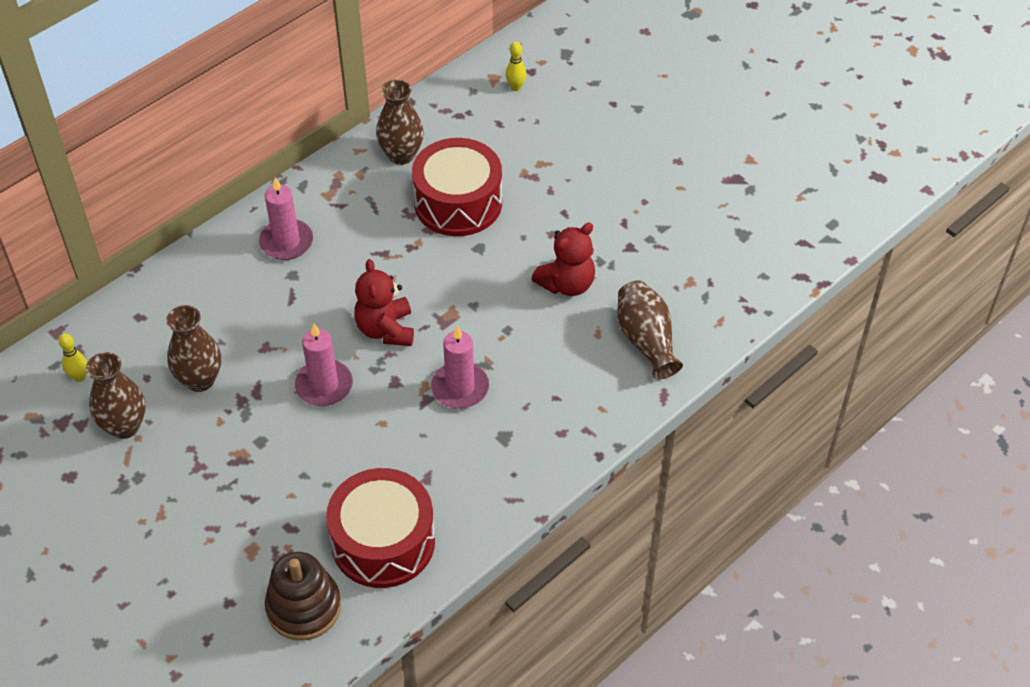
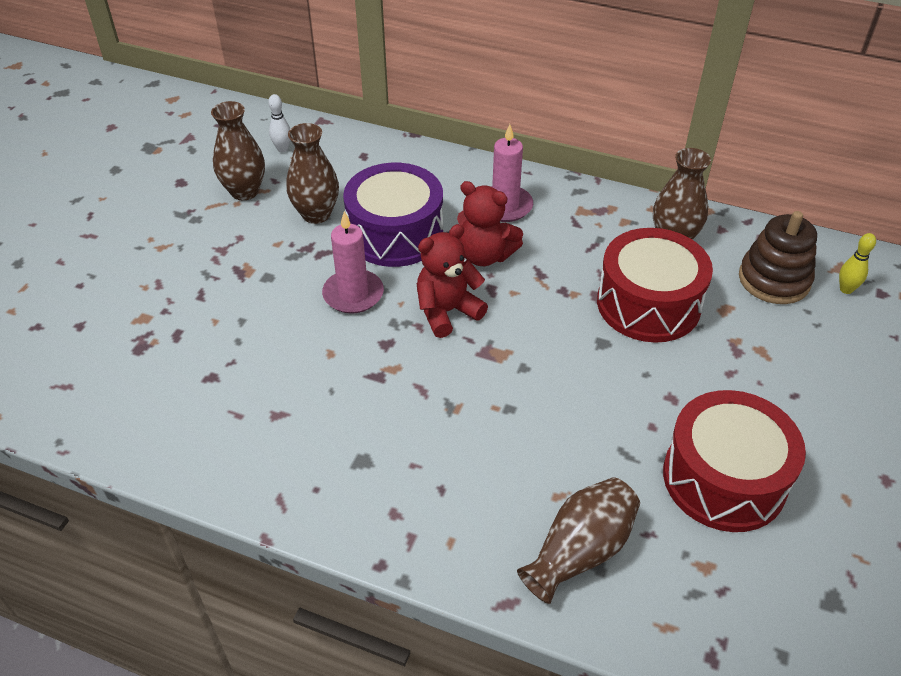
camera: 65 degrees right, 5 degrees down
(79, 377) = (282, 149): yellow bowling pin -> white bowling pin
(268, 330) = (395, 233): none -> purple drum
(304, 607) = (87, 379): brown stacking toy -> brown stacking toy (774, 280)
(383, 542) = (184, 409): red drum -> red drum (724, 478)
(460, 388) = (407, 397): pink candle -> none
(567, 284) = (609, 438): red teddy bear -> red teddy bear (485, 255)

